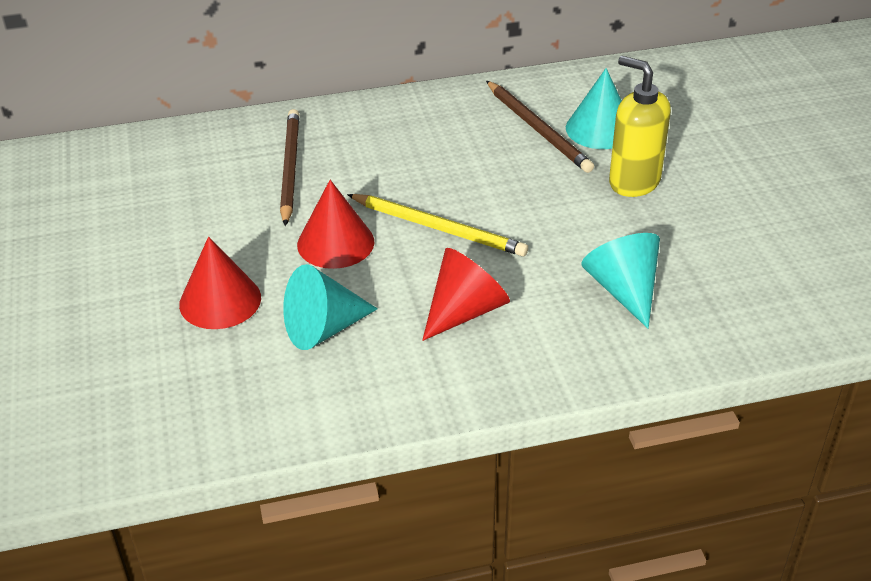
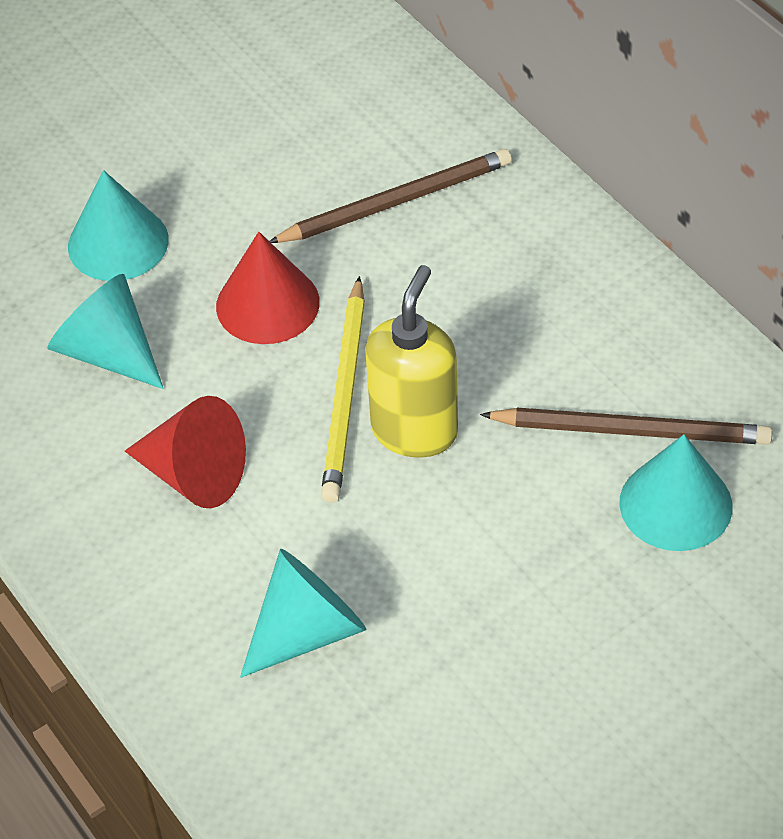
camera: 70 degrees right, 10 degrees up
(220, 300) = (118, 243): red cone -> turquoise cone
(538, 129) = (631, 431): brown pencil -> brown pencil turned 120 degrees counterclockwise
(633, 182) = (560, 581): yellow soap dispenser -> yellow soap dispenser (414, 430)

